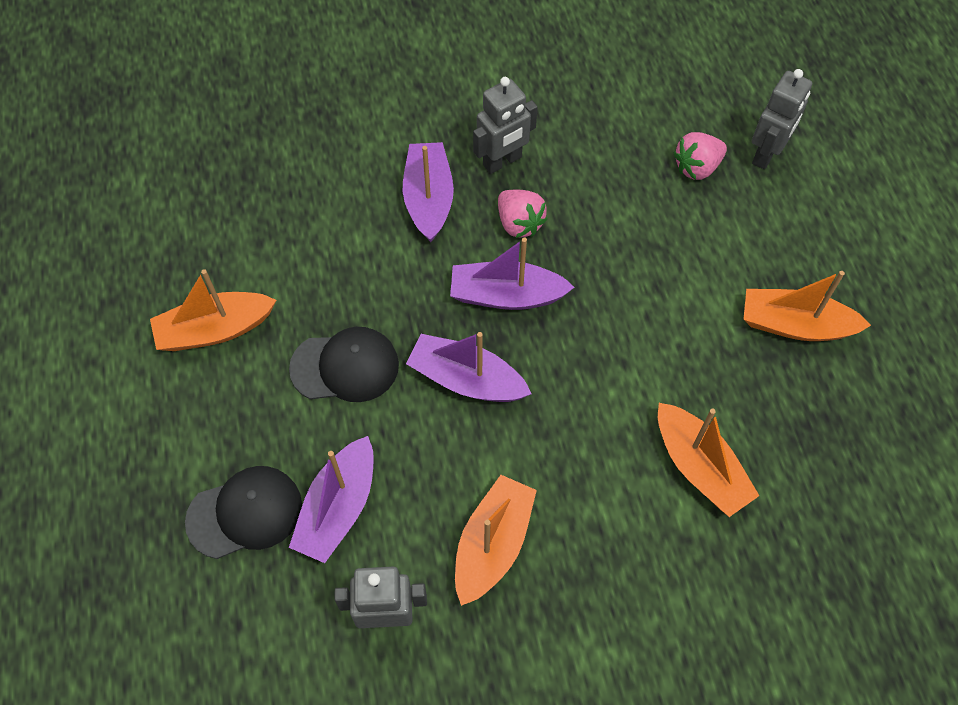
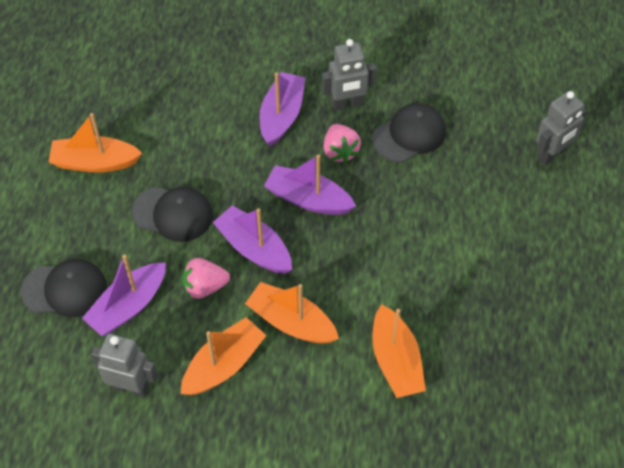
camera: 20 degrees right, 5 degrees down
(593, 178) = (409, 135): none -> black cap
(697, 167) = (493, 149): pink strawberry -> pink strawberry (205, 287)
(795, 325) = (515, 284): orange boat -> orange boat (291, 322)

